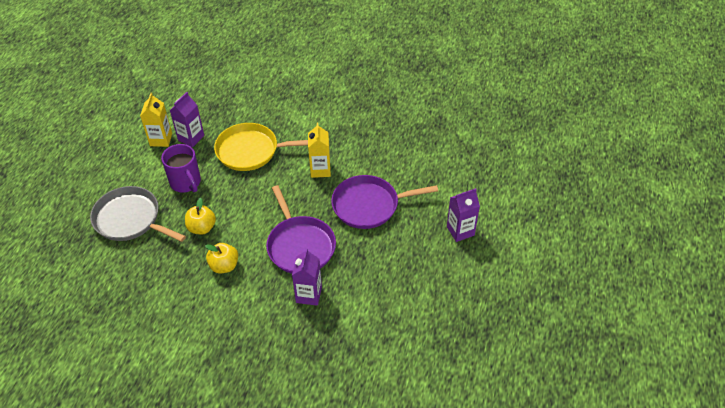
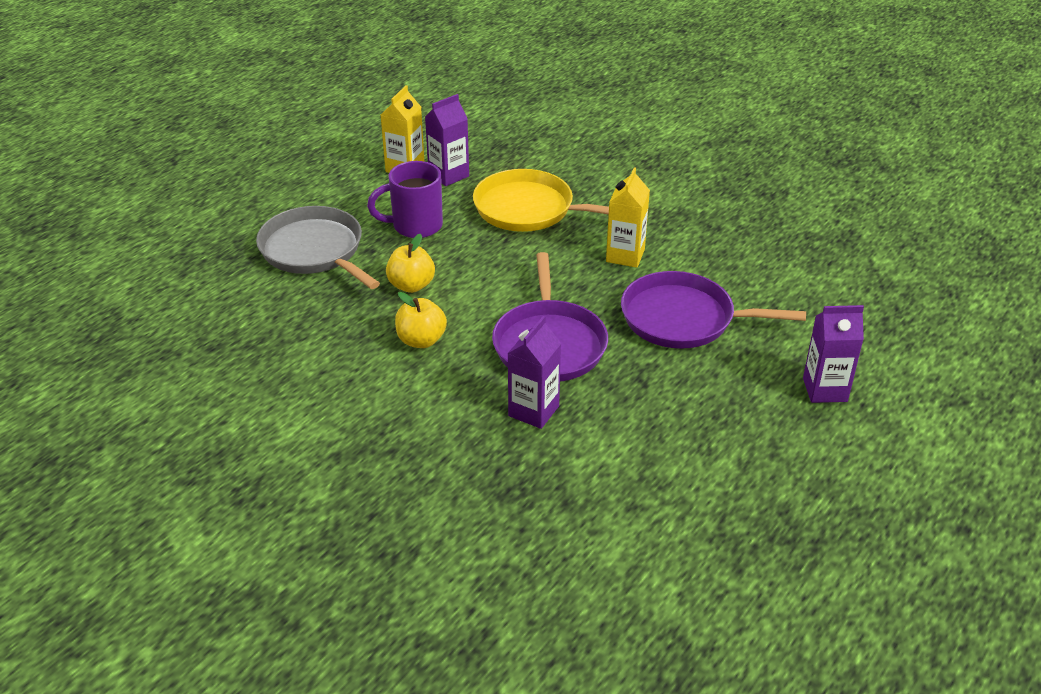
camera: 20 degrees right, 10 degrees down
(186, 183) = (415, 226): purple mug -> purple mug turned 90 degrees clockwise

